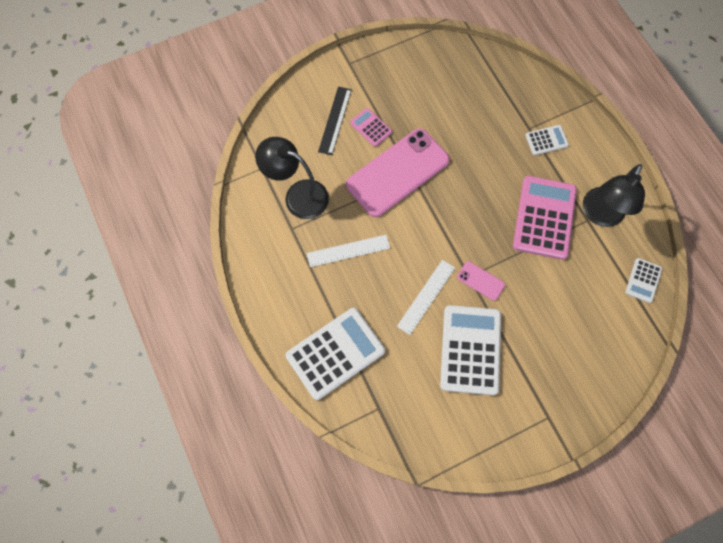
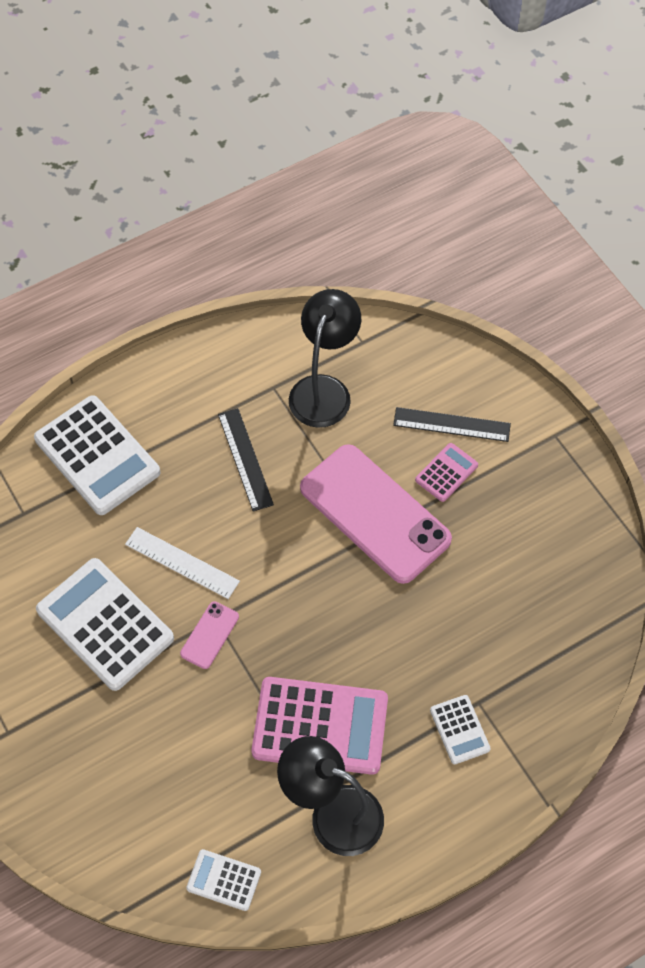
camera: 85 degrees right, 10 degrees down
(348, 251) = (245, 459): white ruler -> black ruler
(470, 350) = (105, 624): white calculator -> white calculator turned 135 degrees counterclockwise

